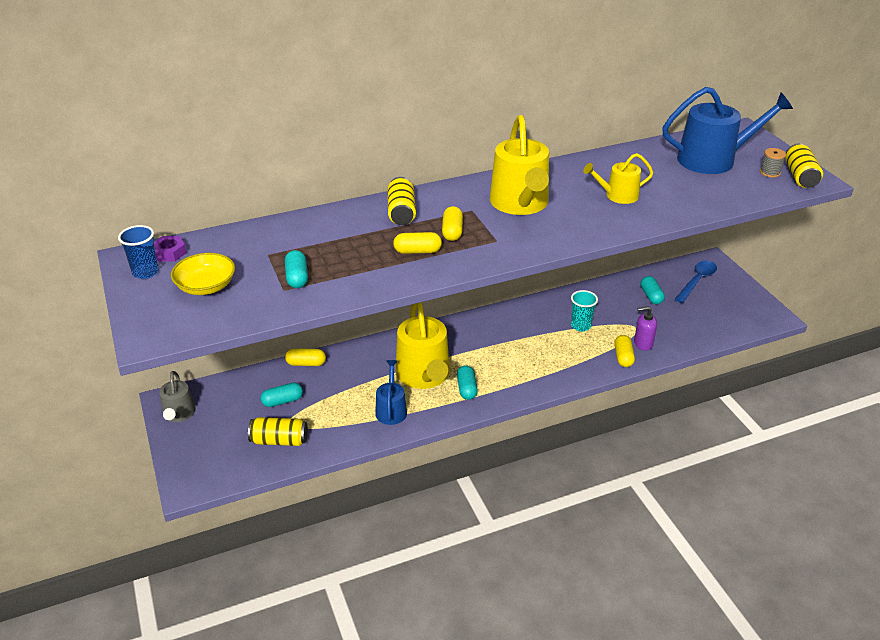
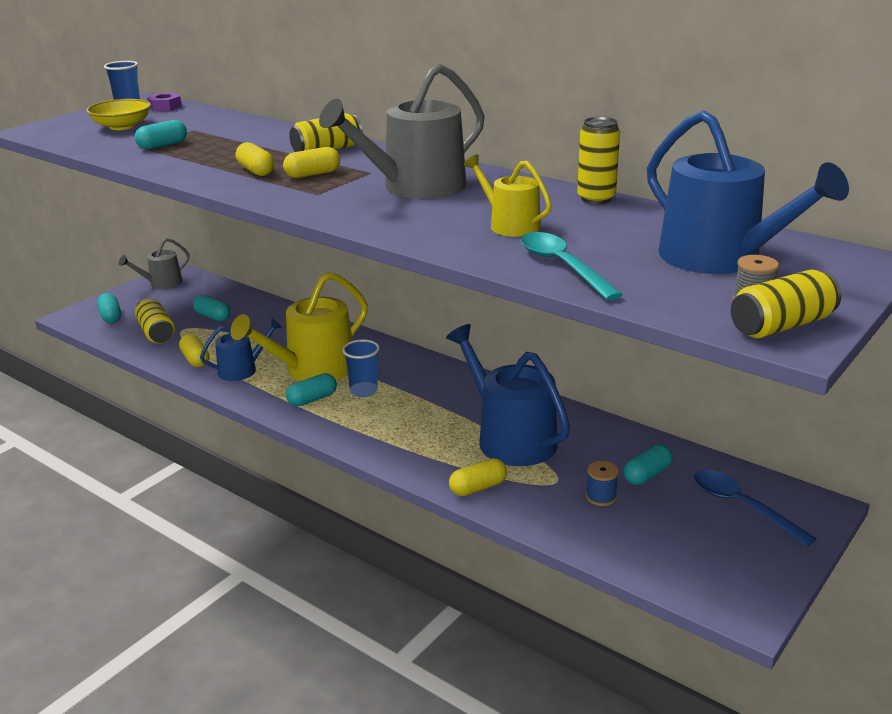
camera: 60 degrees right, 10 degrees down
(215, 461) = (111, 316): none -> turquoise capsule
(306, 363) = (277, 308): yellow capsule -> yellow capsule (195, 359)
(475, 362) = (363, 391): none -> blue cup
(520, 204) = (415, 187): yellow watering can -> grey watering can
(580, 326) = (510, 438): turquoise cup -> blue watering can
(598, 158) = (596, 198): none -> yellow can
(643, 344) = (525, 496): purple soap dispenser -> none
(660, 319) = (601, 497): none -> blue spool
(691, 201) = (562, 266): none -> turquoise spoon
(697, 281) = (741, 506): blue spoon -> blue spoon turned 135 degrees counterclockwise

